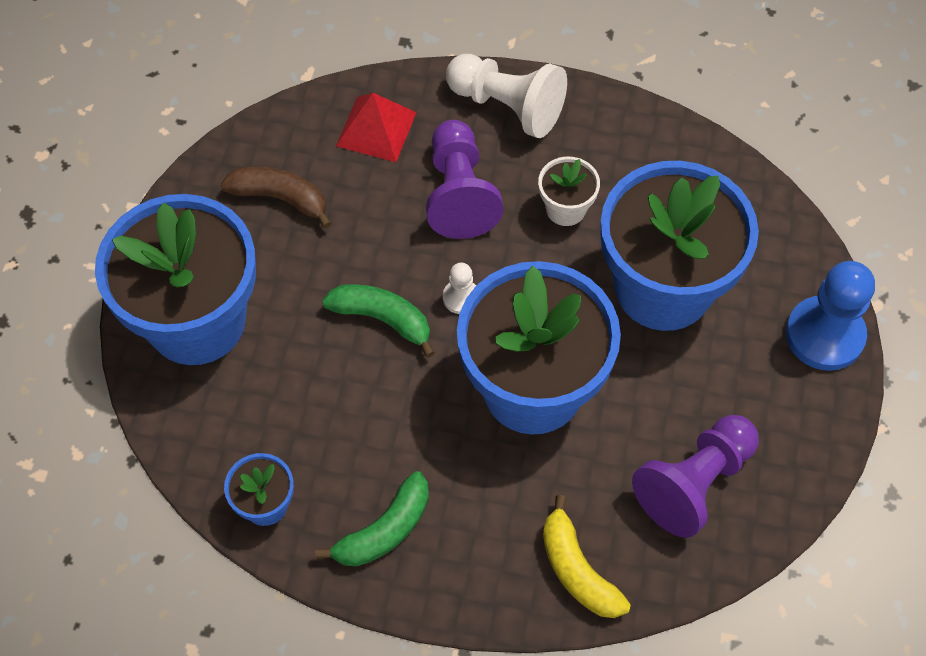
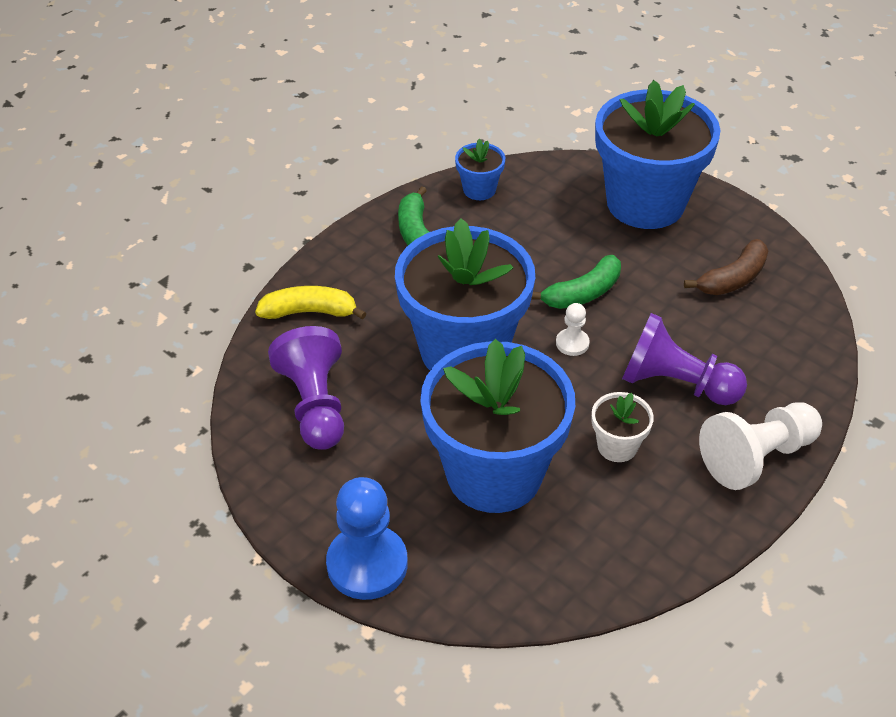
camera: 120 degrees right, 15 degrees down
(376, 129) = (776, 359): red pyramid -> none

